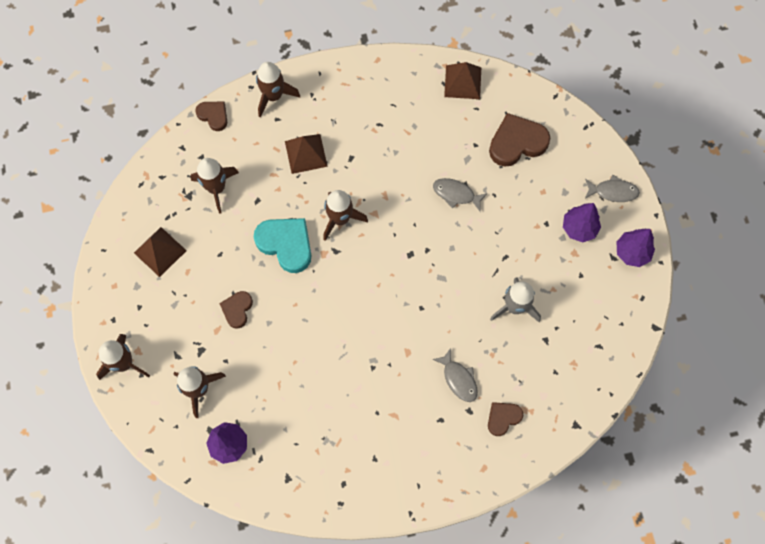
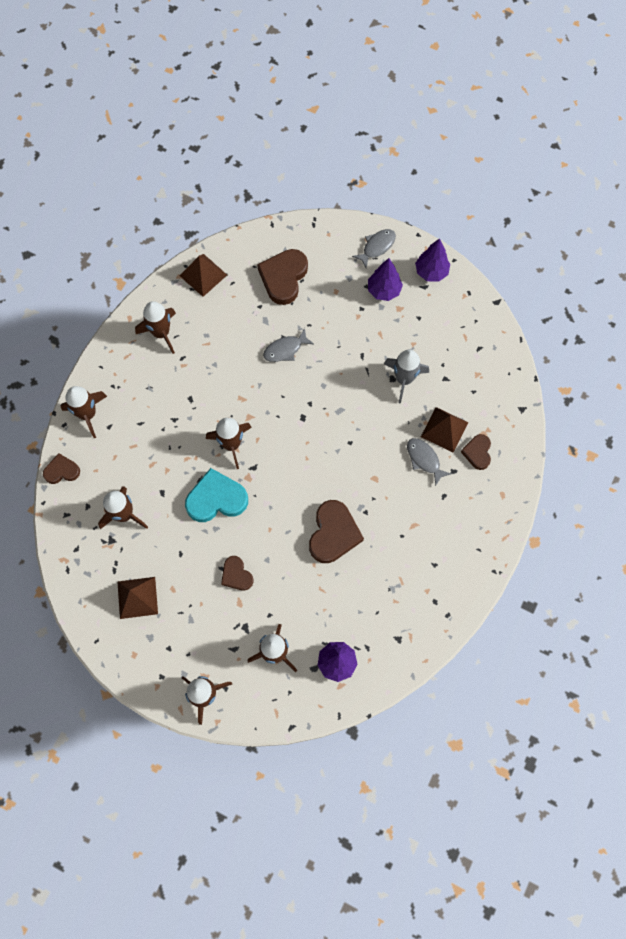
camera: 50 degrees left, 0 degrees up
(306, 153) = (157, 428): brown pyramid -> brown pyramid (444, 429)
(333, 357) = (333, 533): none -> brown heart
(386, 92) = (161, 333): none -> brown rocket
(458, 379) = (424, 459): grey fish -> grey fish turned 135 degrees counterclockwise

